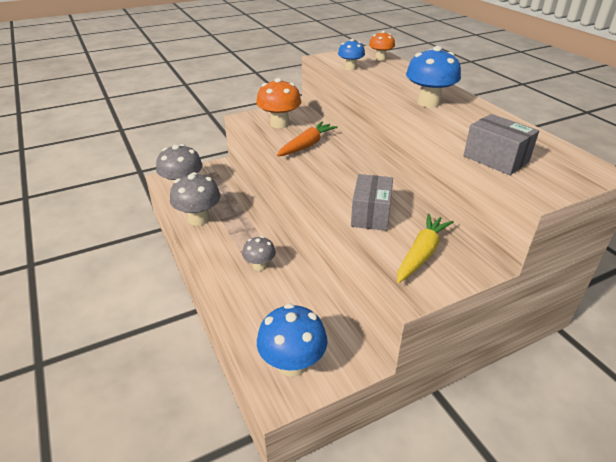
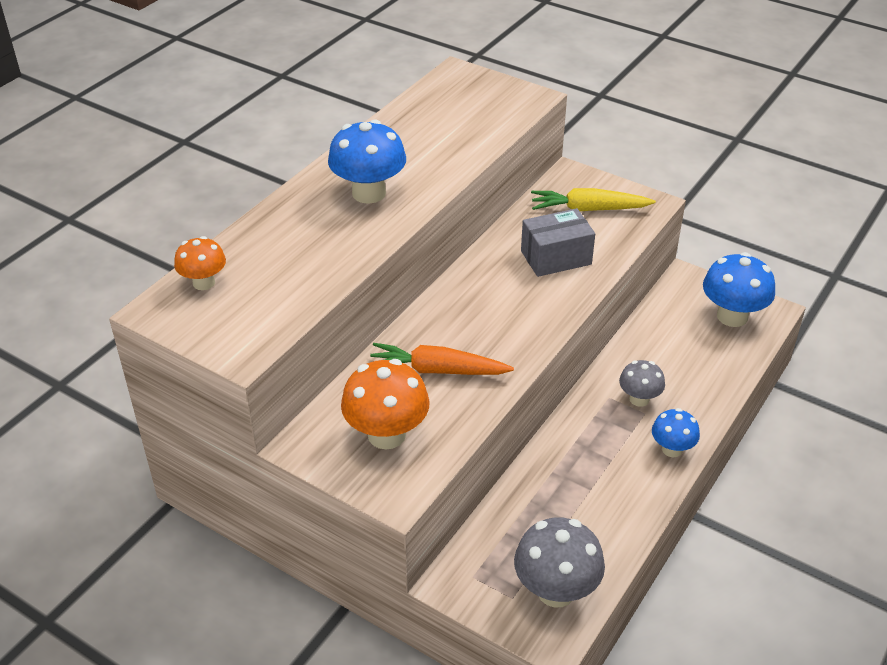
camera: 120 degrees left, 5 degrees up
(199, 219) = (612, 514): grey mushroom -> none
(350, 68) = (277, 301): blue mushroom -> blue mushroom (672, 449)
(496, 159) = (487, 125): grey box -> none

